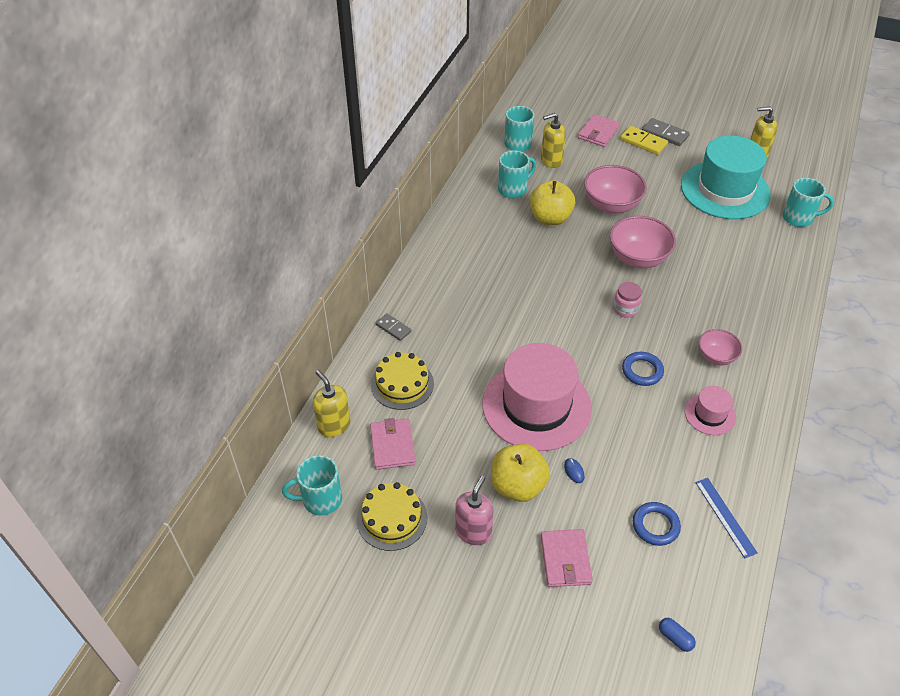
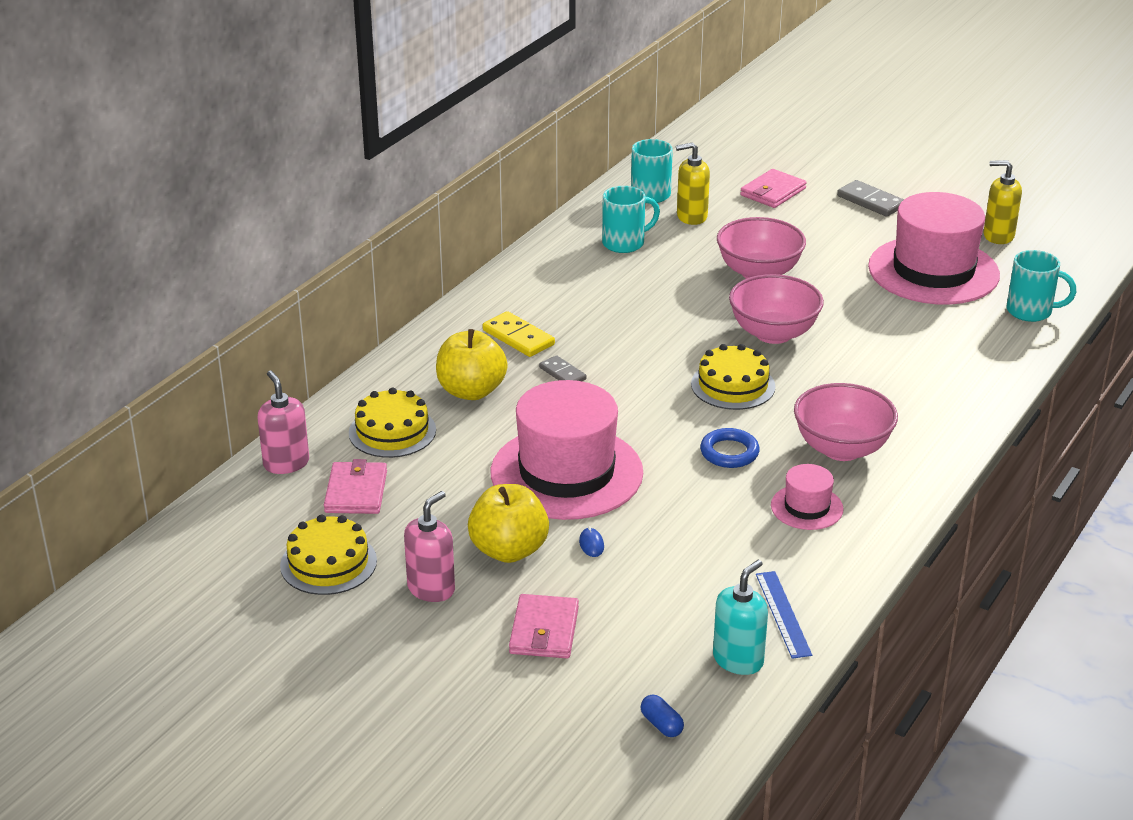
camera: 10 degrees right, 15 degrees down
(320, 499) = (242, 534): turquoise mug -> none
(334, 425) = (286, 463): yellow soap dispenser -> pink soap dispenser
(393, 328) = (401, 373): grey domino -> grey domino (562, 373)
(550, 218) = (665, 279): yellow apple -> yellow apple (471, 391)
(625, 309) = (733, 385): pink jar -> yellow cake
(643, 142) = (834, 208): yellow domino -> yellow domino (518, 337)
(655, 526) = (681, 611): blue ring -> none
(708, 566) = (738, 660): none -> turquoise soap dispenser
(716, 357) = (841, 449): pink bowl -> pink bowl, size x1.67
(725, 190) = (933, 271): turquoise hat -> pink hat

